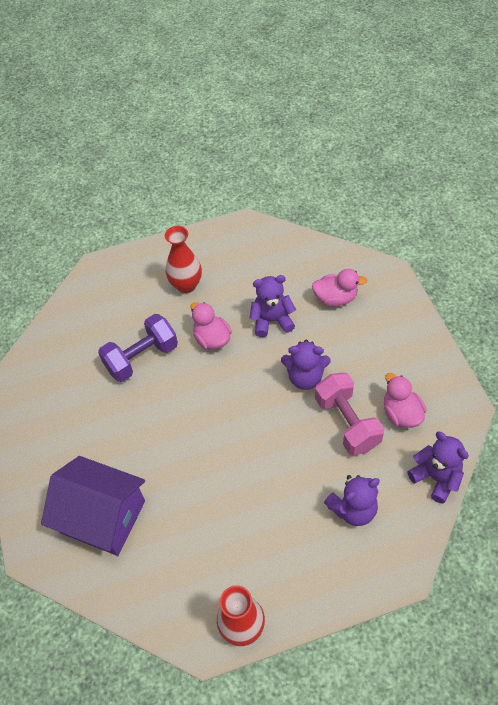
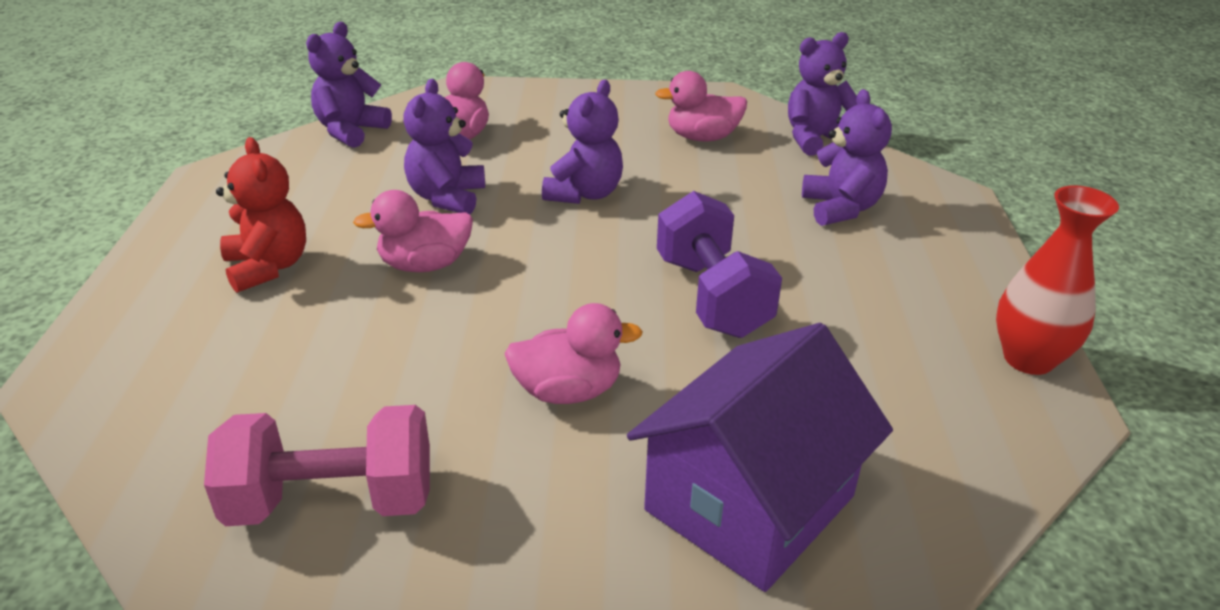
camera: 75 degrees left, 20 degrees down
(142, 358) = (387, 361): purple dumbbell -> purple dumbbell (712, 296)
(146, 429) = (568, 391): none -> pink duck
(186, 285) = (268, 267): red vase -> red teddy bear
(315, 251) = (350, 131): none -> purple teddy bear
(347, 423) = (691, 179): pink dumbbell -> pink dumbbell (332, 501)

